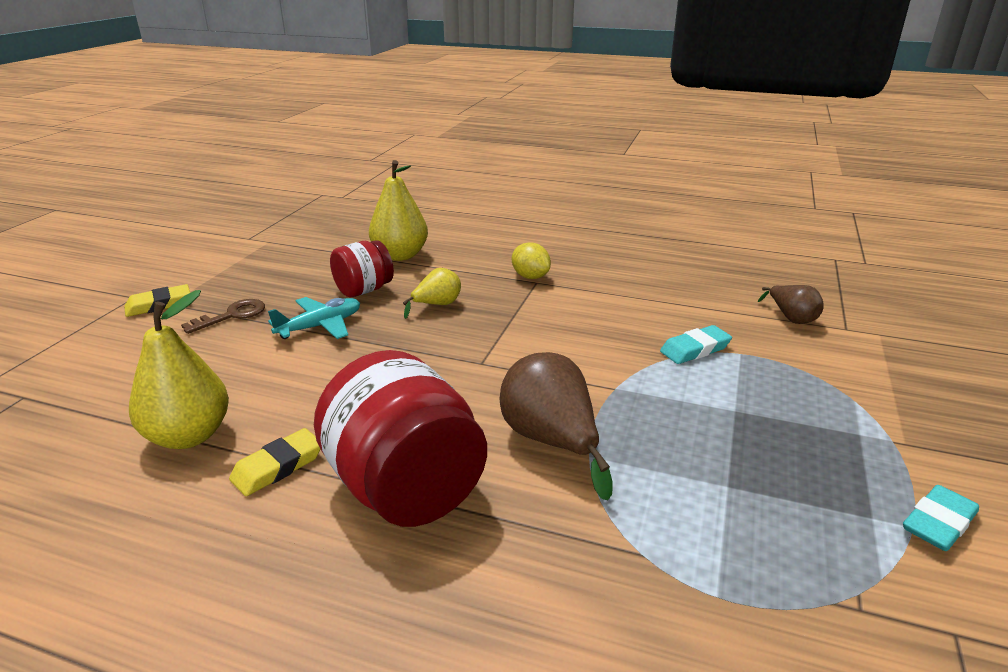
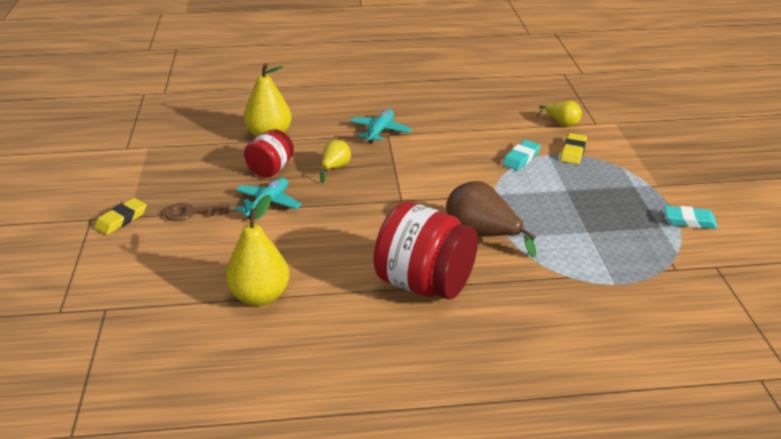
camera: 25 degrees left, 5 degrees up
(232, 315) = (191, 213): brown key -> brown key turned 120 degrees counterclockwise
(278, 467) = (338, 295): yellow eraser -> yellow eraser (573, 151)
(530, 277) = (380, 131): yellow lemon -> turquoise plane
(791, 318) = (562, 123): brown pear -> yellow pear
(938, 523) = (689, 221): turquoise eraser -> turquoise eraser turned 75 degrees clockwise

